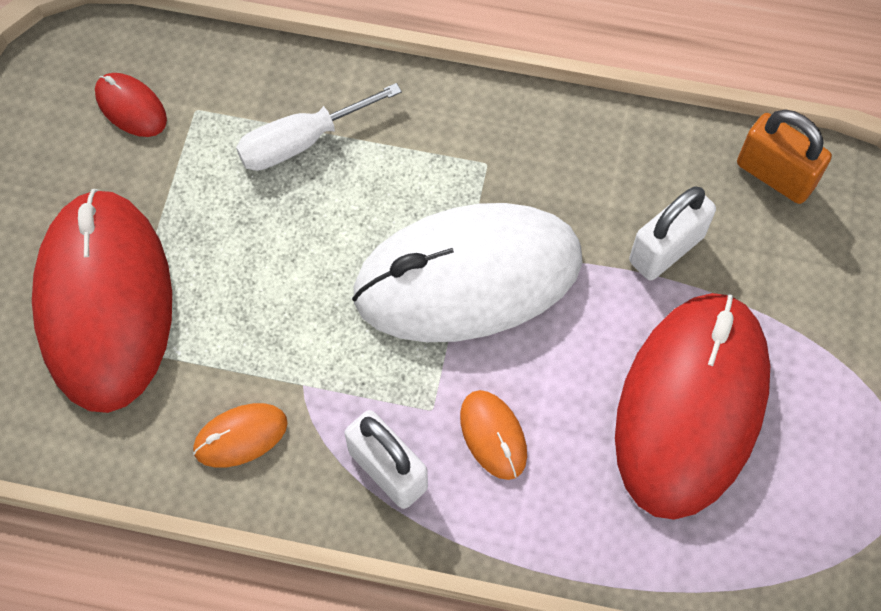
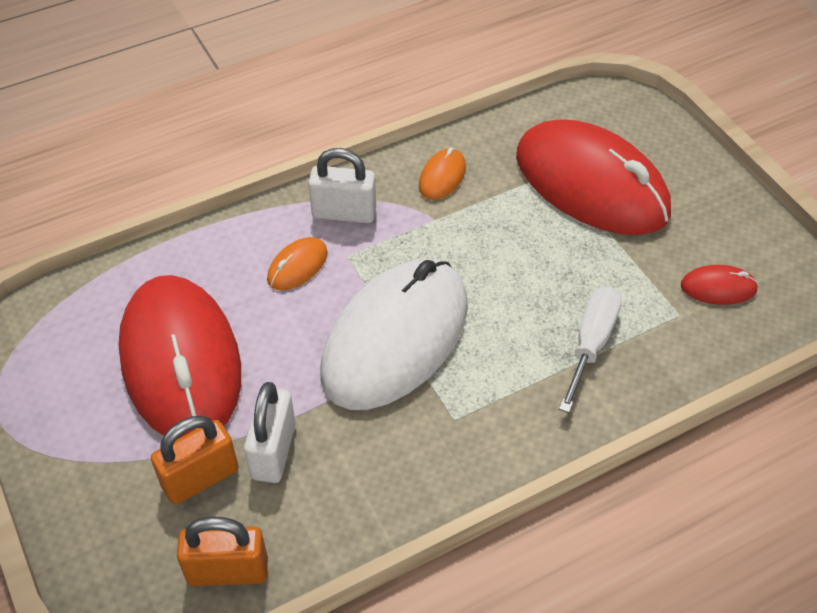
camera: 140 degrees right, 15 degrees down
(493, 435) = (297, 266): orange mouse -> orange mouse turned 75 degrees counterclockwise
(748, 270) = (200, 478): none -> orange padlock

